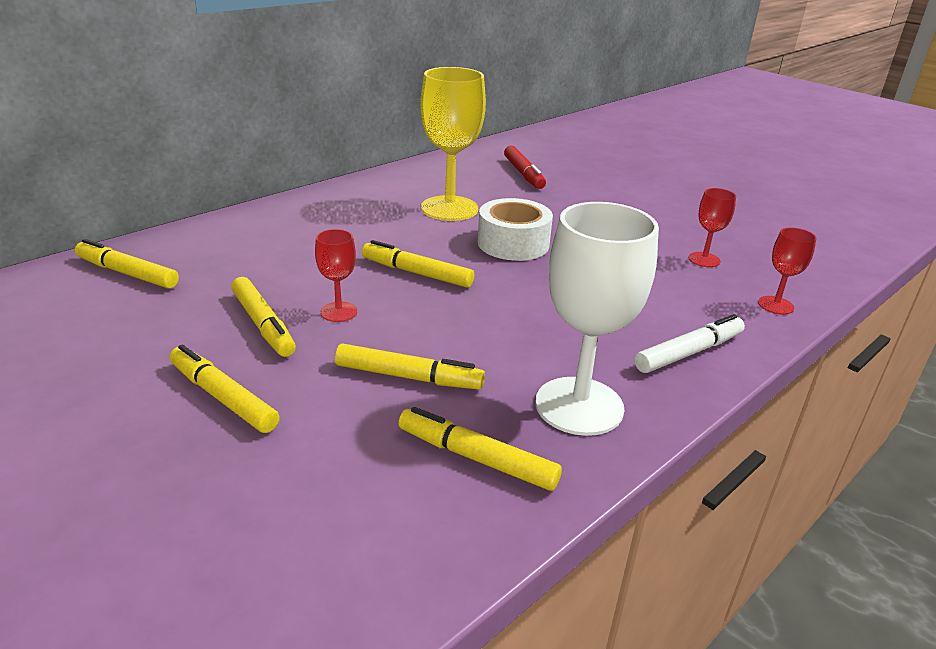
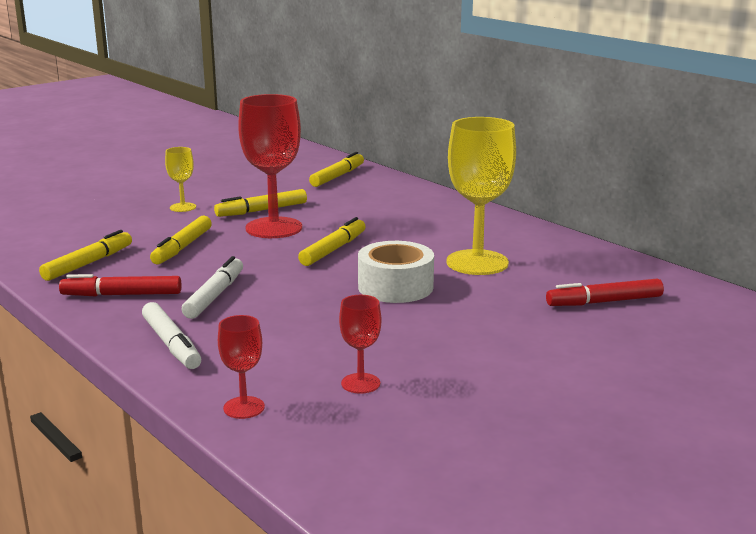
camera: 95 degrees right, 10 degrees down
(223, 397) = (183, 207): yellow marker -> yellow goblet
(339, 312) = (274, 228): red goblet -> red goblet, size x2.06
(561, 337) = (215, 296): none -> white marker
(579, 406) = (122, 295): white goblet -> red marker

